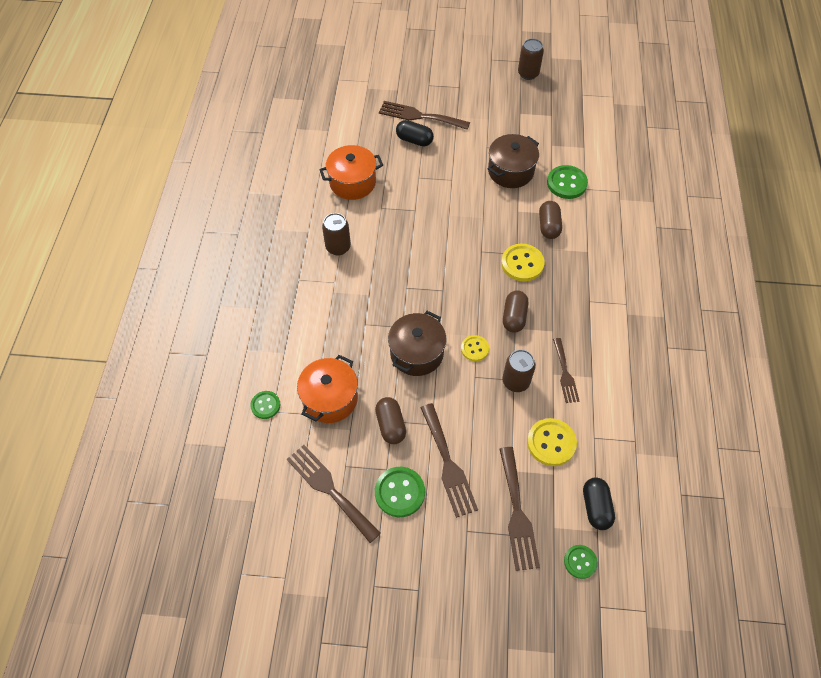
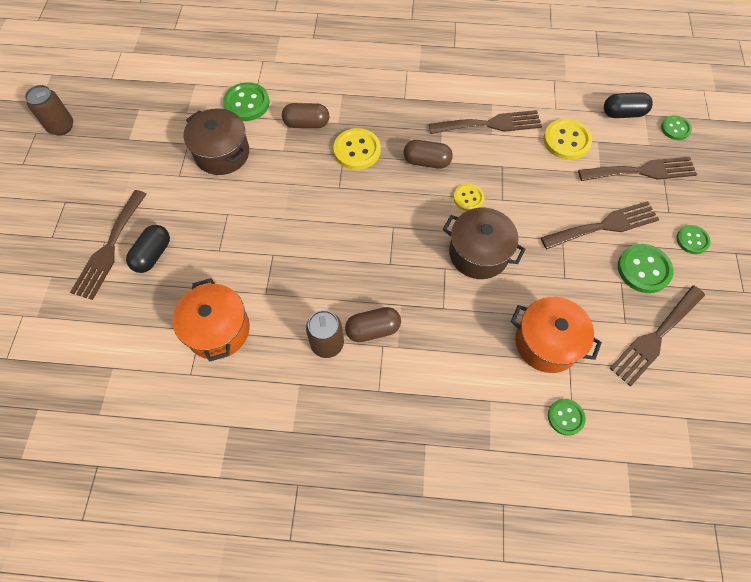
camera: 90 degrees left, 5 degrees up
(391, 425) = (570, 278): brown capsule -> brown capsule (373, 329)
(433, 547) = (692, 240): none -> green button
(516, 381) = (504, 164): brown can -> none
(565, 373) = (490, 124): brown fork -> brown fork, size x1.57

